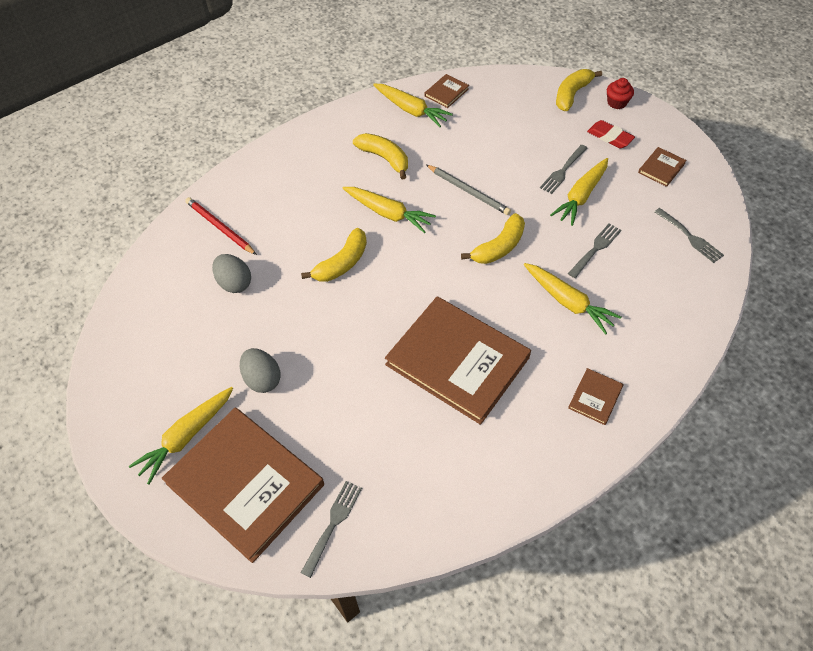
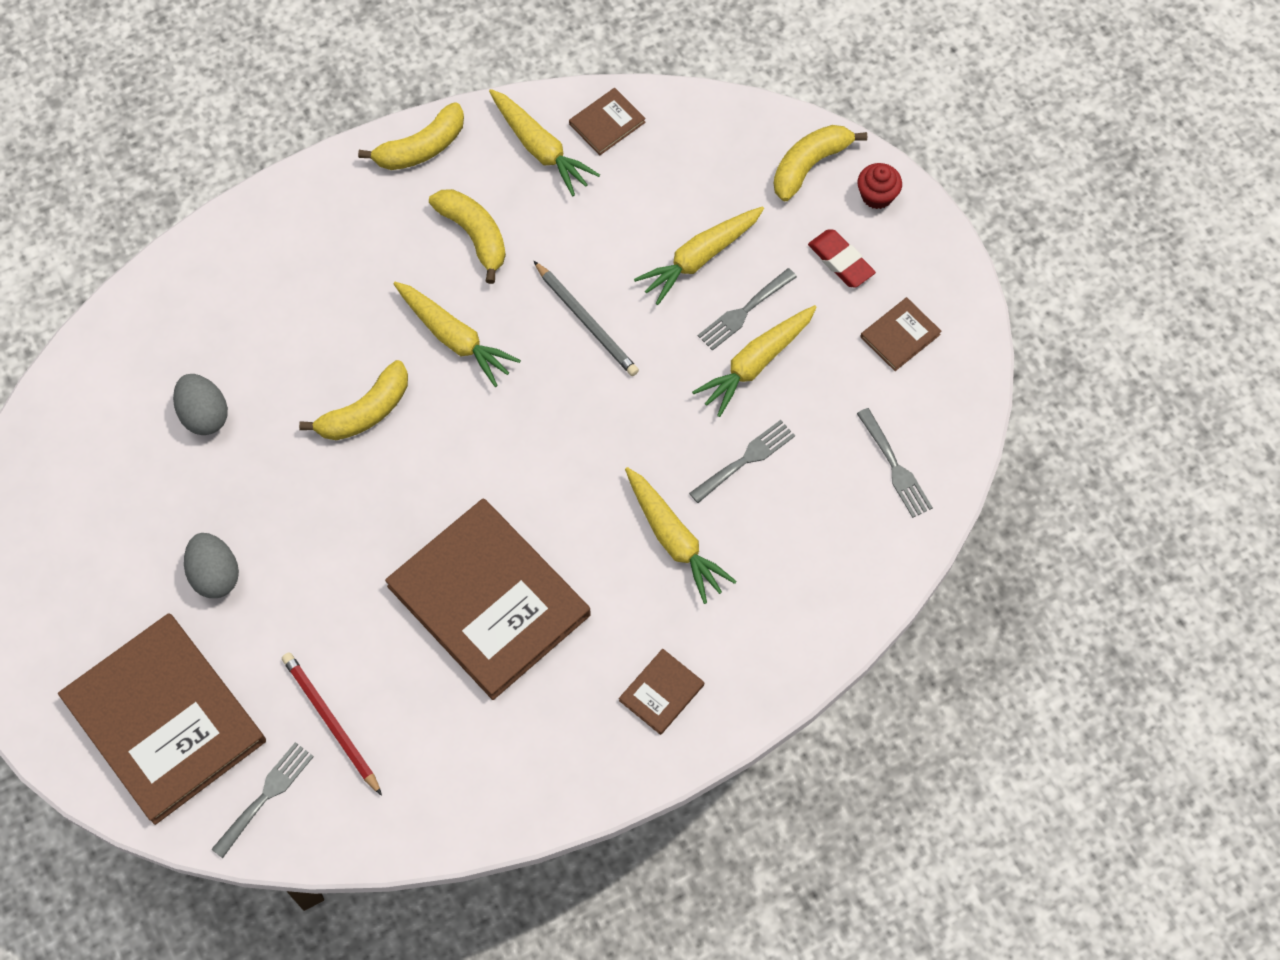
camera: 10 degrees right, 10 degrees up
(186, 436) = (100, 638): yellow carrot -> yellow carrot (700, 258)
(220, 227) = (200, 315): red pencil -> red pencil (331, 722)
(499, 247) = (603, 429): yellow banana -> yellow banana (421, 148)

